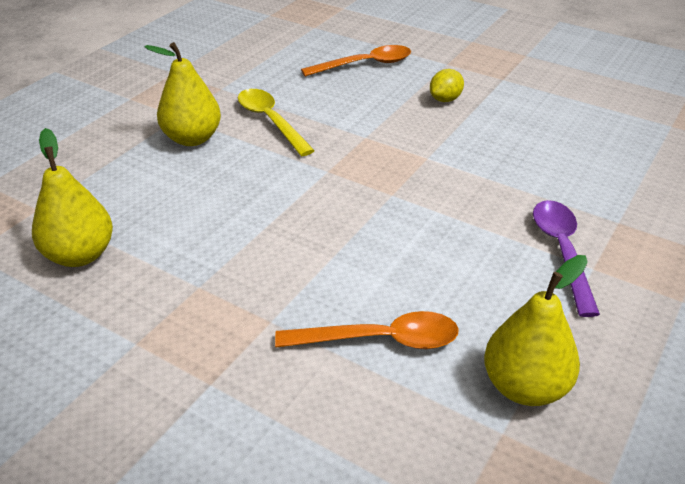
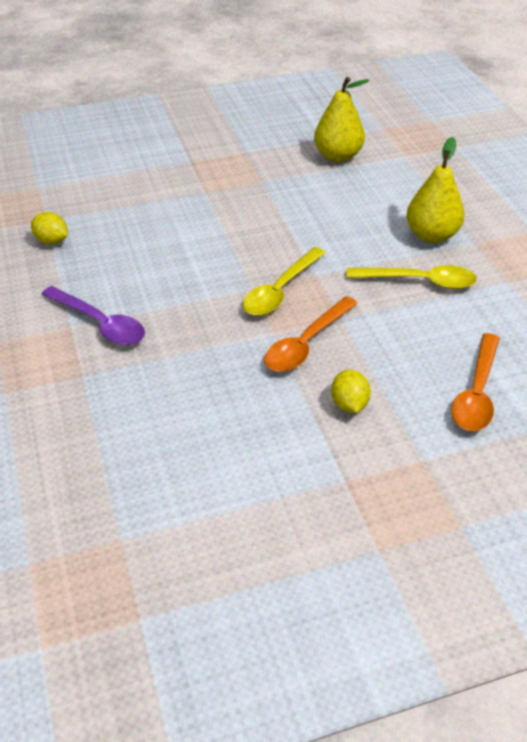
camera: 130 degrees right, 5 degrees up
(374, 178) = (280, 291): none -> yellow spoon
(380, 340) = (143, 216): orange spoon -> orange spoon (306, 344)
(525, 387) = (52, 241): yellow pear -> yellow lemon

